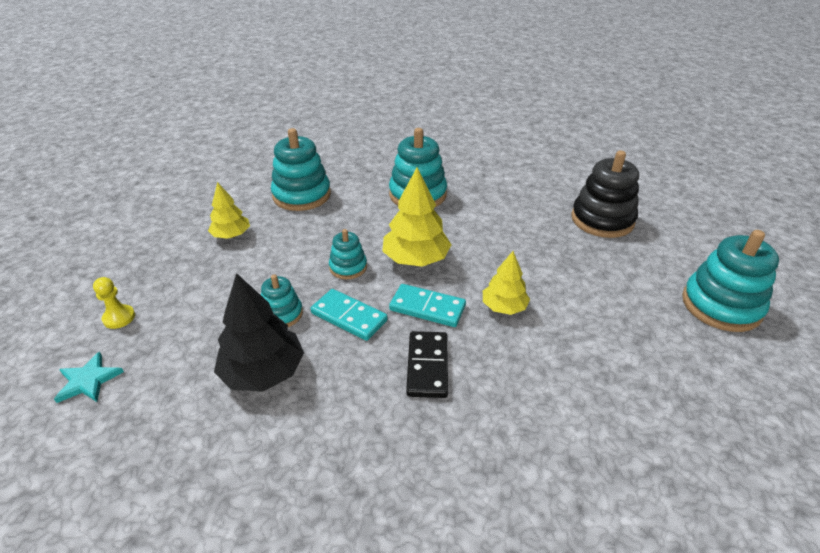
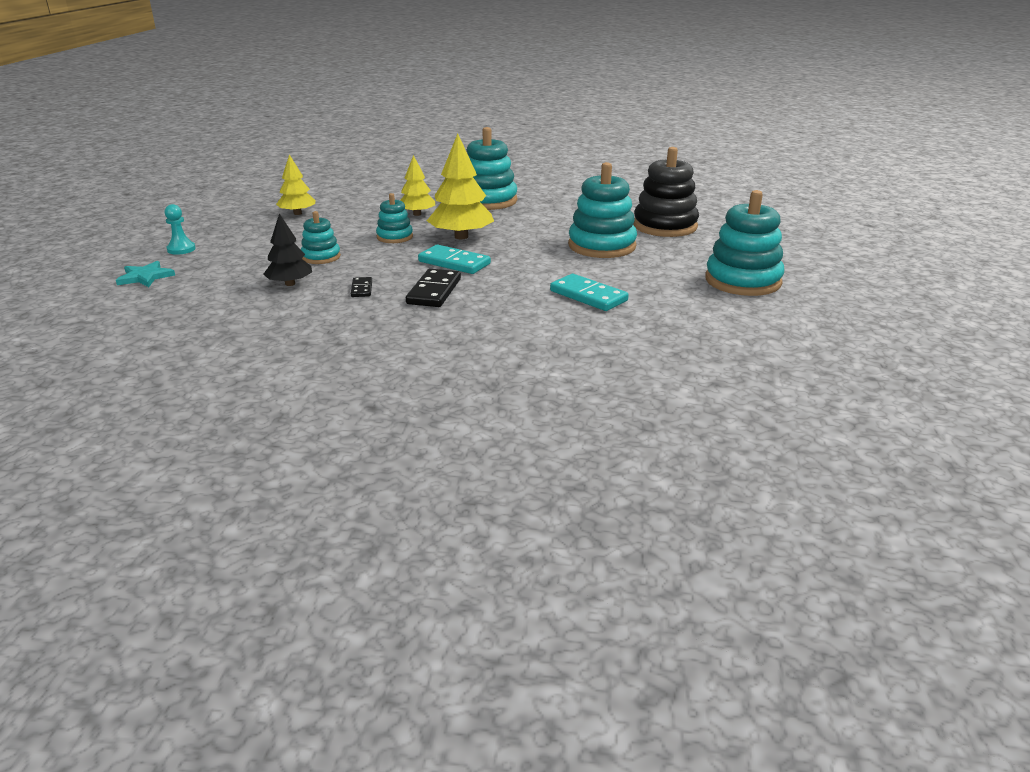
camera: 10 degrees right, 10 degrees down
(119, 318) = (181, 249): yellow pawn -> turquoise pawn
(263, 372) = (290, 284): black tree -> black tree, size x0.63
(302, 195) = (375, 195): turquoise stacking toy -> turquoise stacking toy (602, 246)
(347, 372) = (361, 289): none -> black domino
(349, 317) = (379, 262): turquoise domino -> turquoise domino (588, 296)
(504, 307) = (526, 267): yellow tree -> yellow tree (417, 214)

